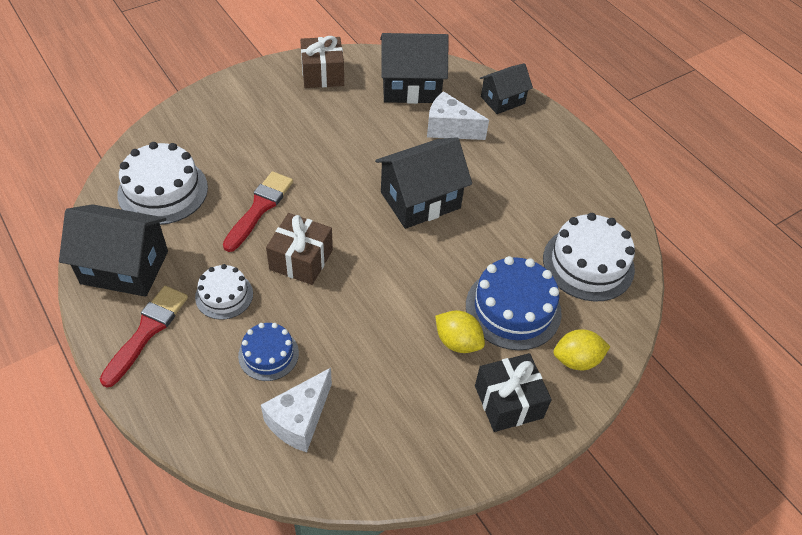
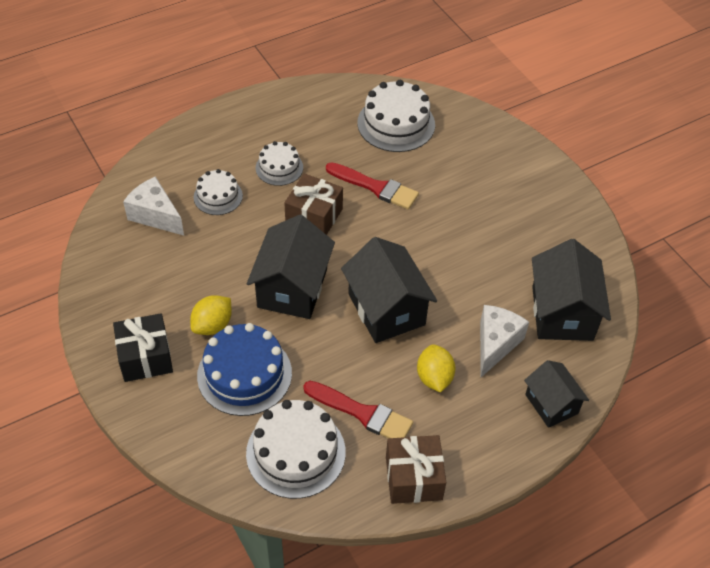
camera: 95 degrees right, 0 degrees up
(124, 267) = (312, 108): black house -> black house (292, 288)
(147, 331) = (249, 125): red brush -> red brush (362, 413)
(268, 354) = (218, 196): blue cake -> white cake
(322, 74) = (571, 234): brown gift -> brown gift (413, 478)
(576, 360) = (179, 419): yellow lemon -> yellow lemon (434, 378)

